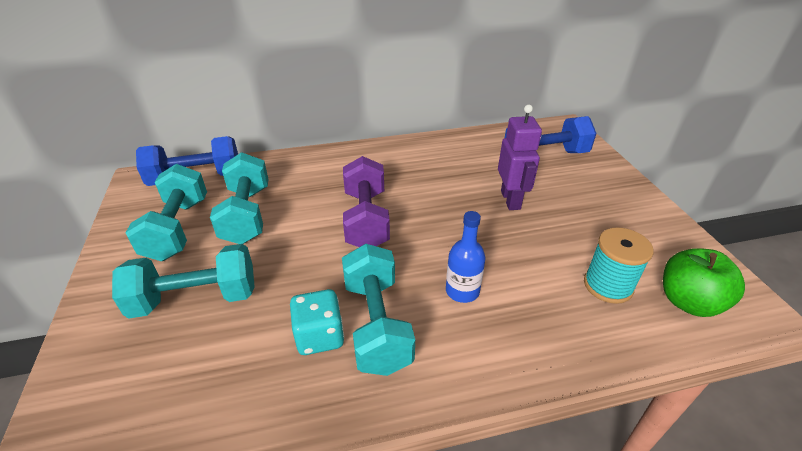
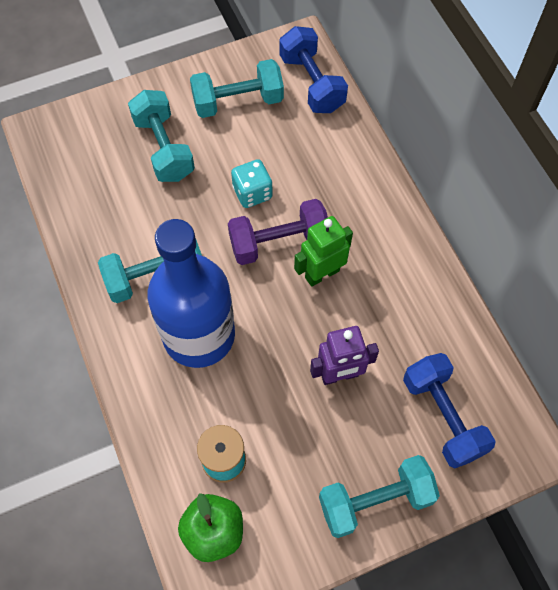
camera: 80 degrees right, 25 degrees up
(247, 215) = (266, 145): turquoise dumbbell -> turquoise dumbbell (375, 501)
(319, 336) = (139, 240): turquoise dice -> turquoise dice (252, 193)
(408, 197) = (322, 274): none -> green robot
(462, 291) = (199, 335): blue bottle -> blue bottle, size x2.45

